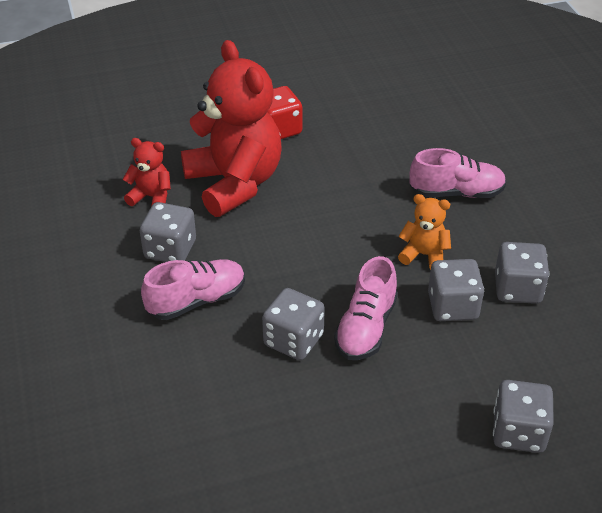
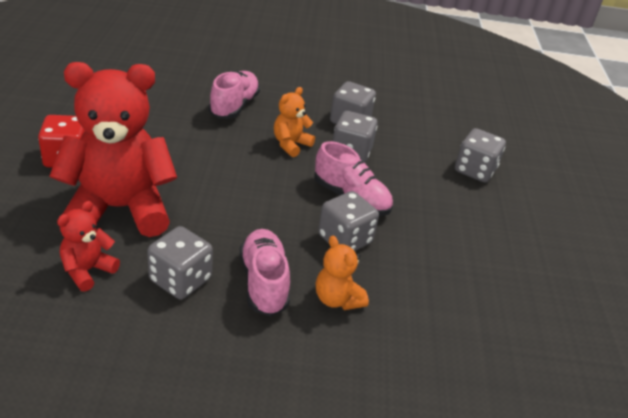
camera: 75 degrees left, 5 degrees down
(203, 357) = (337, 299): none -> orange teddy bear

